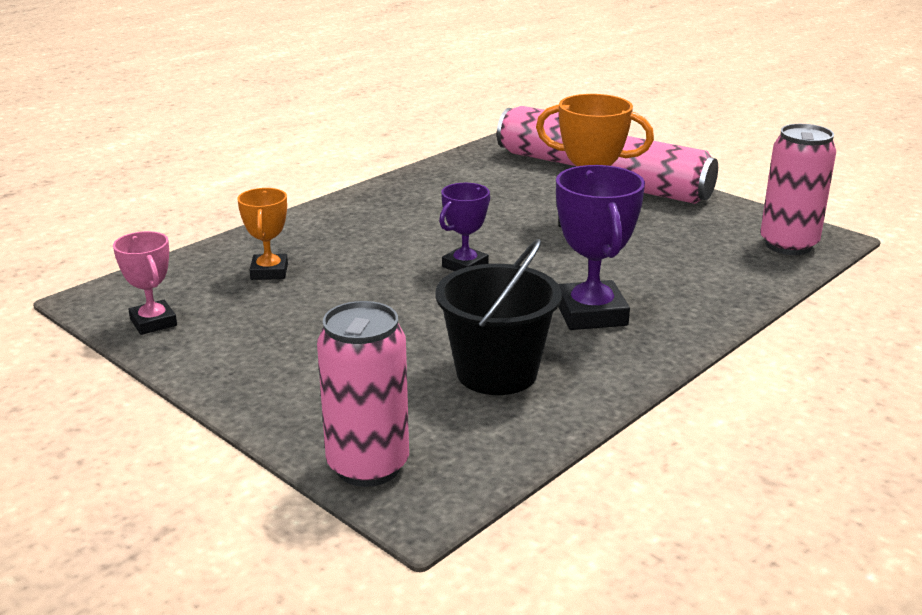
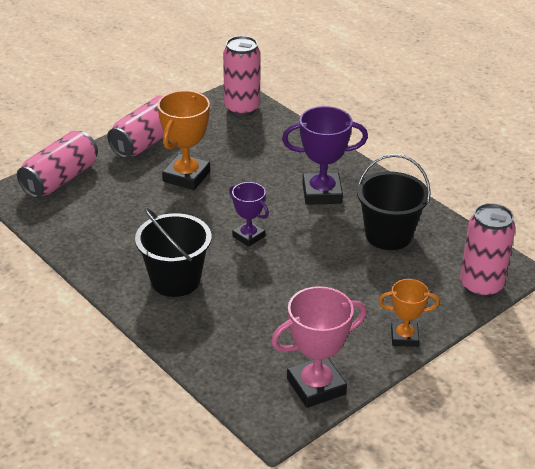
camera: 85 degrees left, 10 degrees up
(153, 322) = (316, 386): pink trophy -> pink trophy, size x1.63
(269, 272) = (242, 330): orange trophy -> orange trophy (404, 337)
(366, 229) = (175, 280): none -> black bucket

